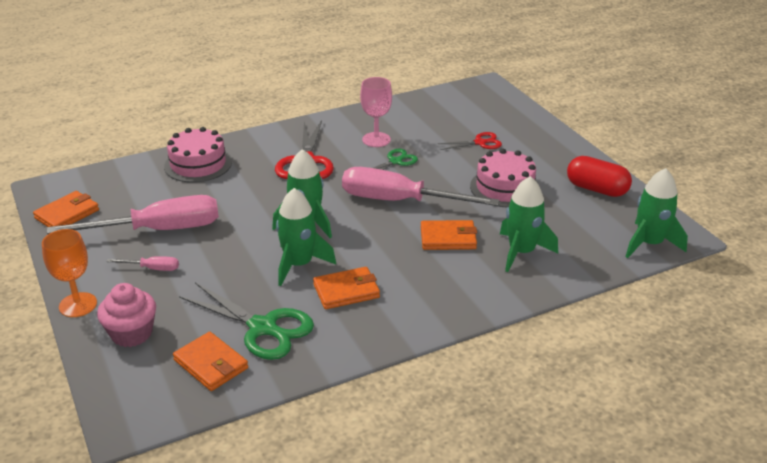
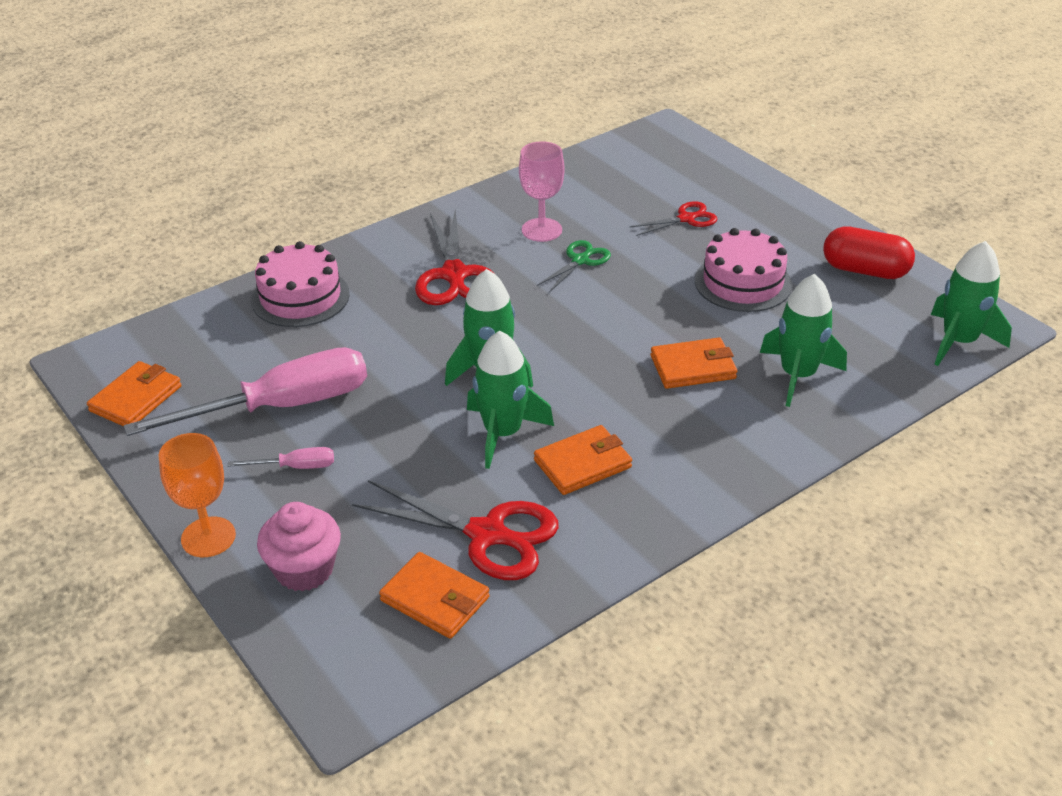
camera: 10 degrees left, 5 degrees up
(263, 328) = (488, 534): green scissors -> red scissors
(399, 201) = (607, 320): pink screwdriver -> none

